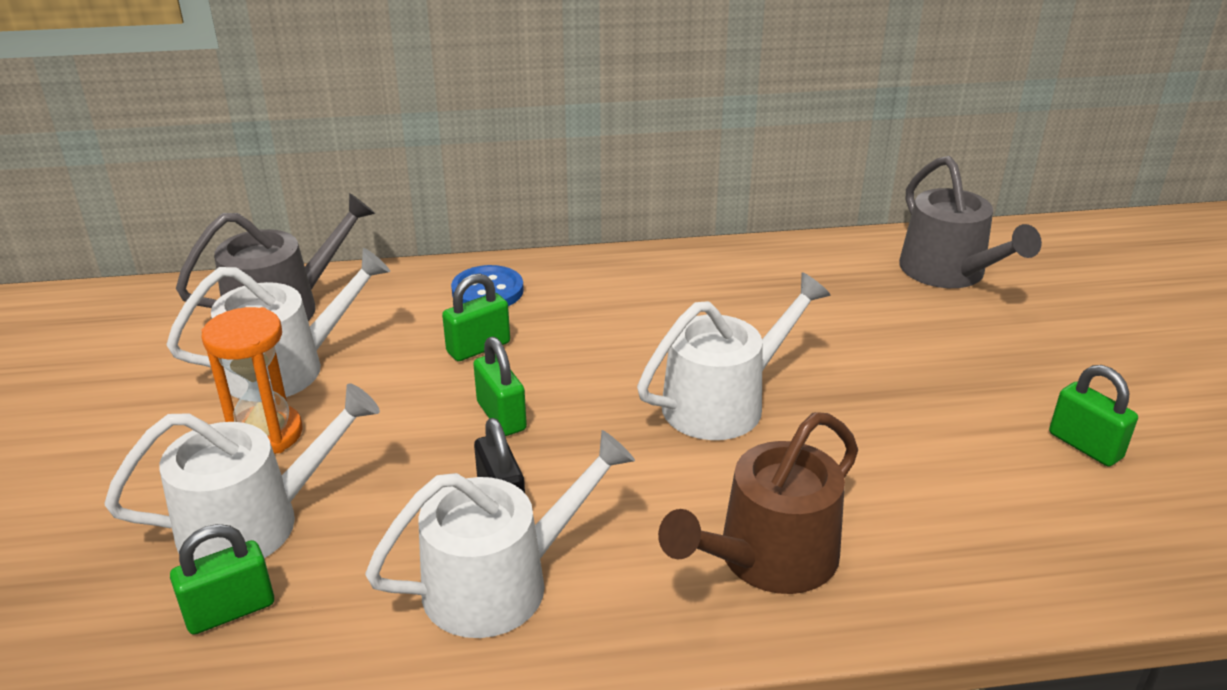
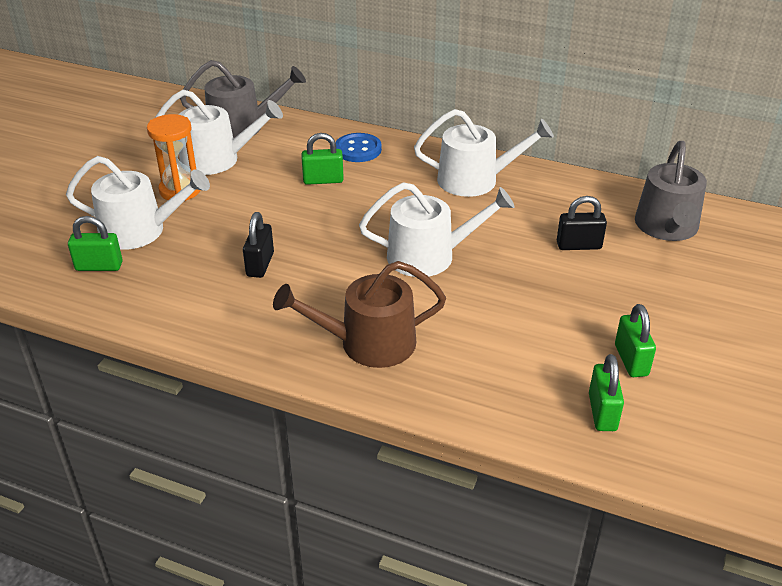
camera: 30 degrees right, 5 degrees up
(500, 582) = (224, 301): white watering can -> white watering can (475, 180)
(501, 416) = (301, 221): green padlock -> green padlock (602, 412)
(881, 326) = (578, 245): none -> black padlock

